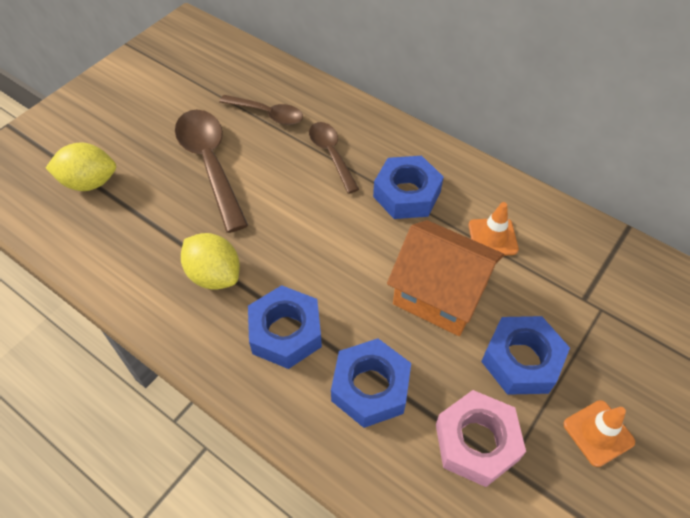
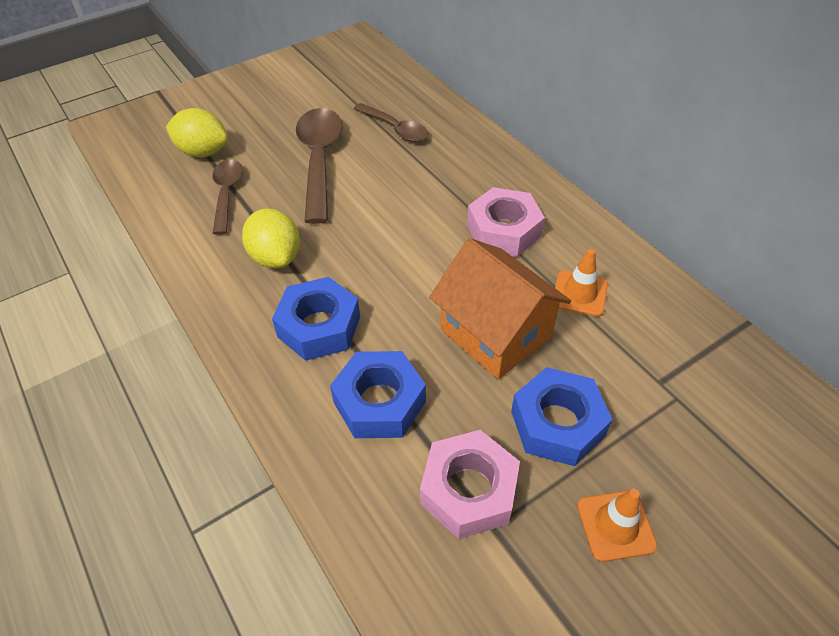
camera: 20 degrees right, 5 degrees down
(331, 154) = (442, 177): brown spoon -> brown spoon (227, 194)
(407, 194) = (503, 231): blue nut -> pink nut

